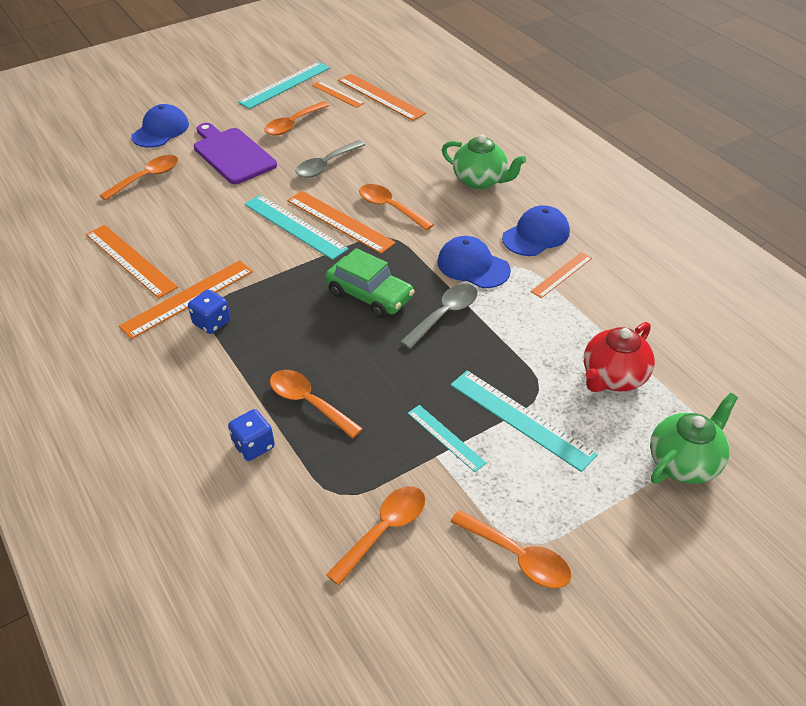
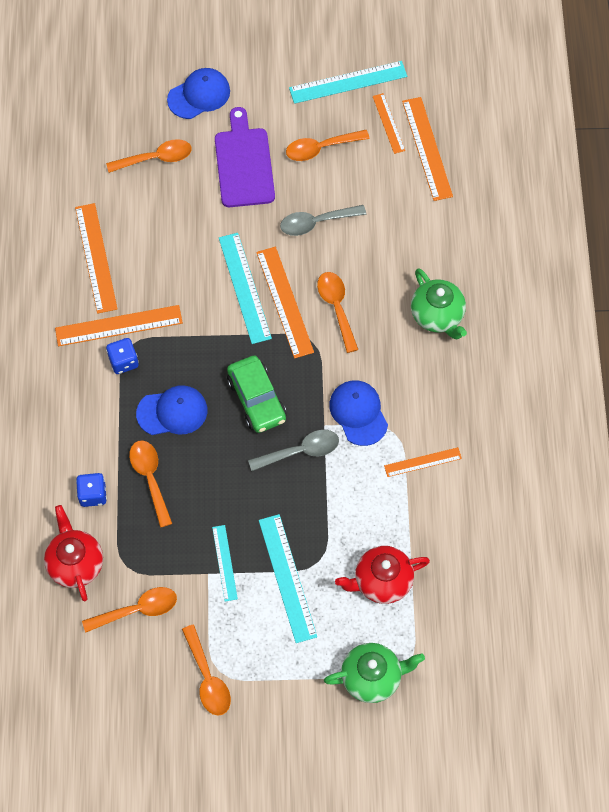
camera: 30 degrees right, 20 degrees up
(277, 520) = (75, 563): none -> red teapot
(536, 235) = (436, 407): blue cap -> blue cap (172, 412)

